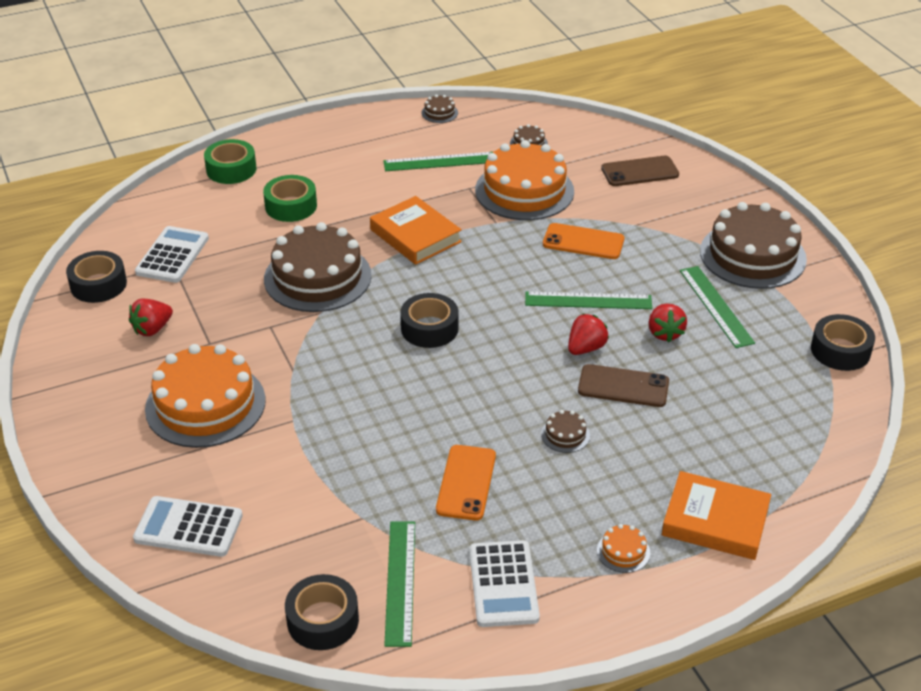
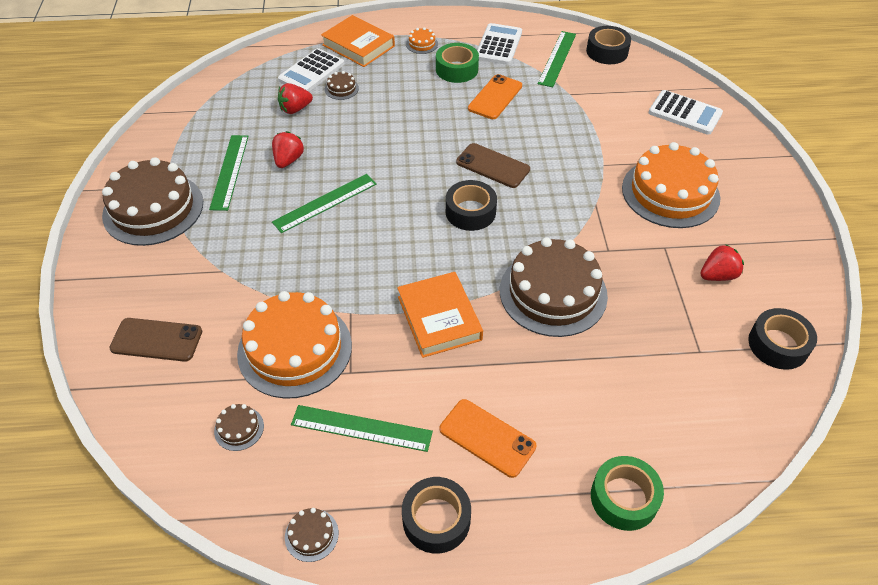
camera: 160 degrees left, 10 degrees up
(172, 255) = (700, 364): white calculator -> white calculator (311, 72)
(291, 206) = (559, 403): green tape -> green tape (457, 69)
(565, 435) = (413, 109): brown cake -> brown cake (341, 89)
(583, 242) = (284, 264): orange phone -> orange phone (487, 438)
(586, 348) = (357, 164): red strawberry -> red strawberry (295, 109)
(588, 300) = (325, 203): green ruler -> green ruler turned 60 degrees counterclockwise
(623, 386) = (351, 130): brown phone -> brown phone (492, 166)
(840, 350) = (178, 116): black tape -> black tape (436, 519)

